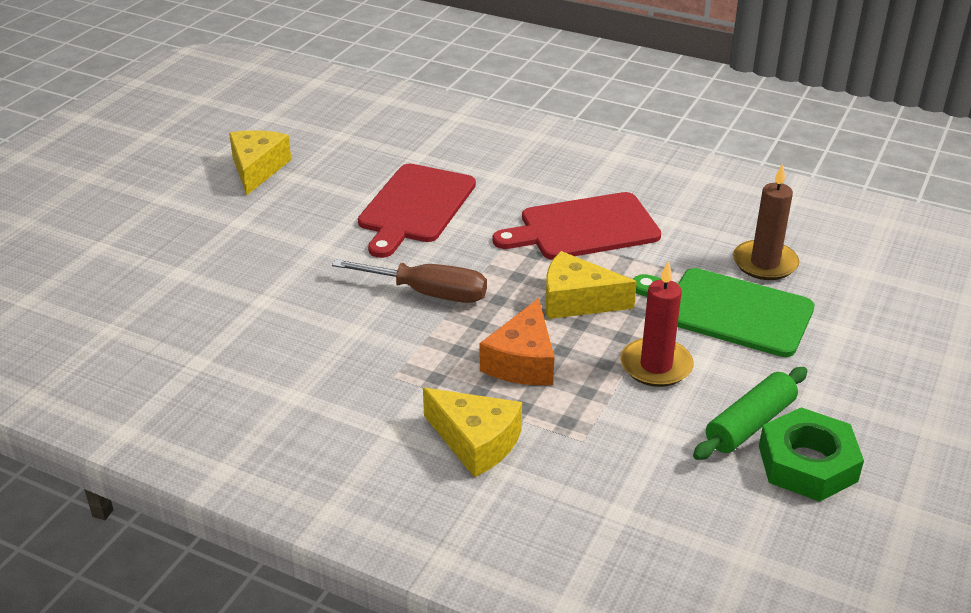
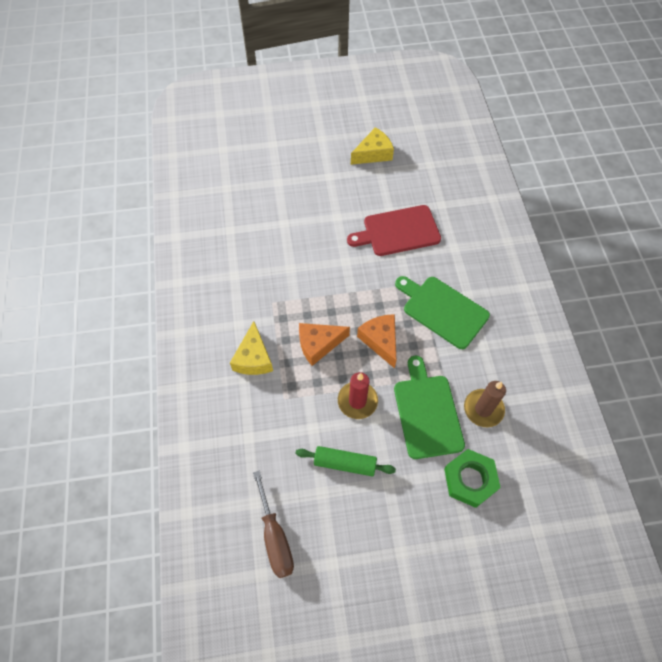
camera: 55 degrees right, 25 degrees up
(428, 293) = (337, 279): brown screwdriver -> brown screwdriver (275, 537)
(577, 301) = (380, 341): yellow cheese -> orange cheese
(584, 228) = (443, 310): red cutting board -> green cutting board
(807, 463) = (334, 502): green nut -> green nut (470, 480)

